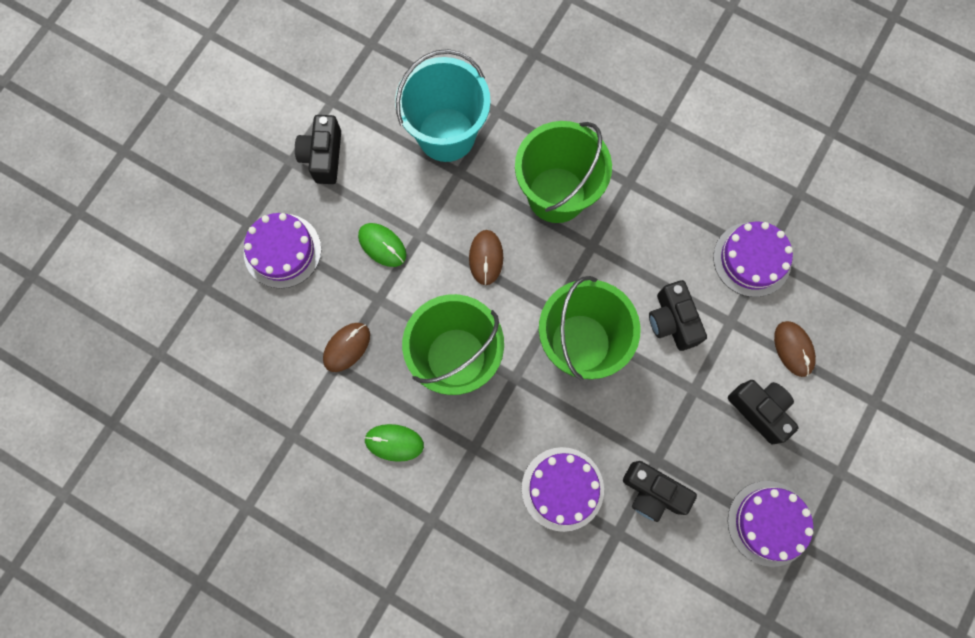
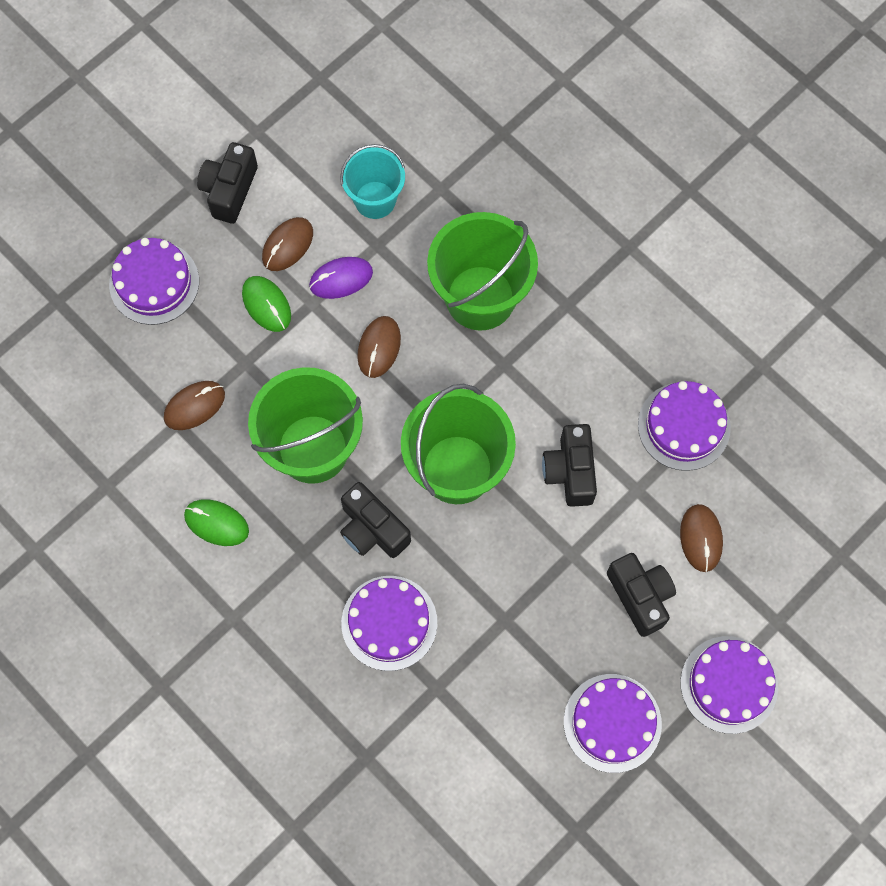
camera: 15 degrees right, 5 degrees down
(385, 191) = (287, 245): none -> brown mouse
(437, 208) = (341, 279): none -> purple mouse
(446, 134) = (375, 200): turquoise bucket -> turquoise bucket, size x0.61
(652, 492) = (489, 654): black camera -> black camera (372, 529)
(852, 465) = (729, 684): none -> purple cake

